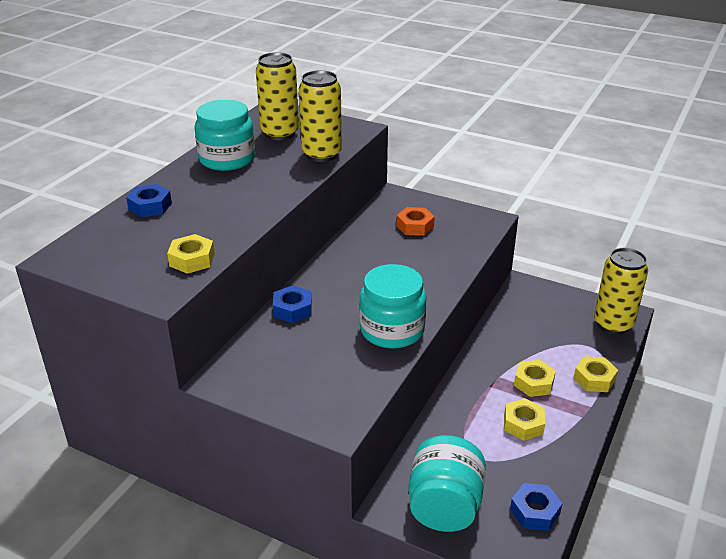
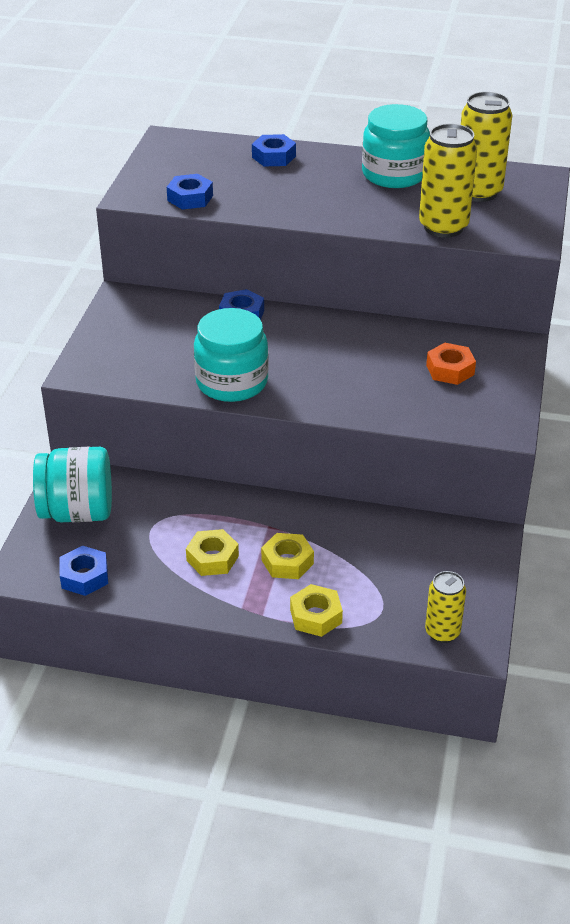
camera: 75 degrees right, 5 degrees up
(192, 260) = (190, 198): yellow nut -> blue nut
(613, 324) = (442, 632): yellow can -> yellow can, size x0.61

